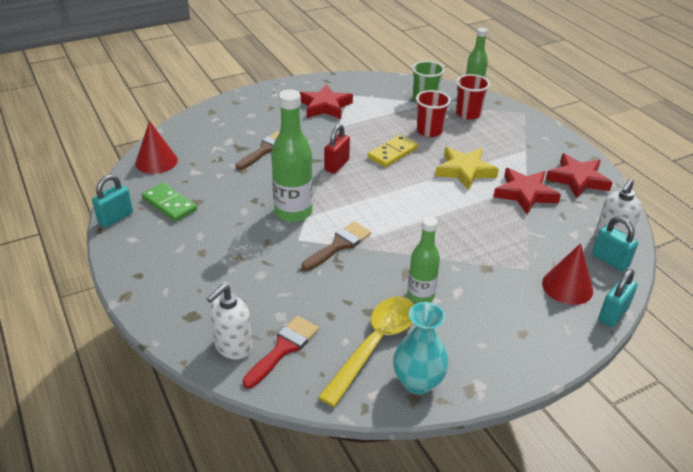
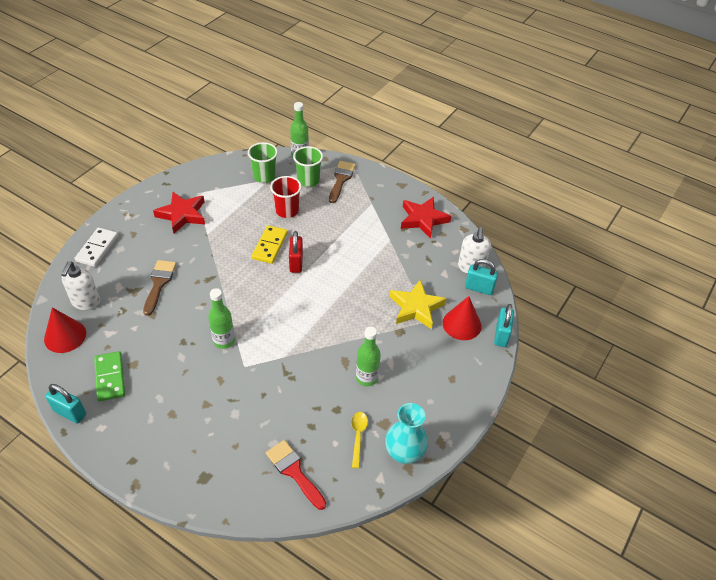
camera: 30 degrees left, 10 degrees up
(115, 218) = (70, 413): turquoise padlock -> turquoise padlock turned 75 degrees counterclockwise
(169, 204) = (110, 377): green domino -> green domino turned 60 degrees clockwise
(232, 109) = (97, 248): none -> white domino
(233, 347) = (255, 489): white soap dispenser -> white soap dispenser (86, 302)
(283, 348) = (294, 471): red brush -> red brush turned 45 degrees counterclockwise
(293, 212) = (224, 341): green bottle -> green bottle, size x0.64
(336, 165) = (231, 277): red padlock -> red padlock (296, 263)
(339, 245) = (280, 358): brown brush -> brown brush (341, 179)
(375, 345) = (358, 436): yellow spoon -> yellow spoon, size x0.50
(465, 171) = (337, 243): yellow star -> yellow star (416, 307)
(468, 114) = (308, 180): red cup -> green cup
(525, 194) = (392, 249): red star -> none

